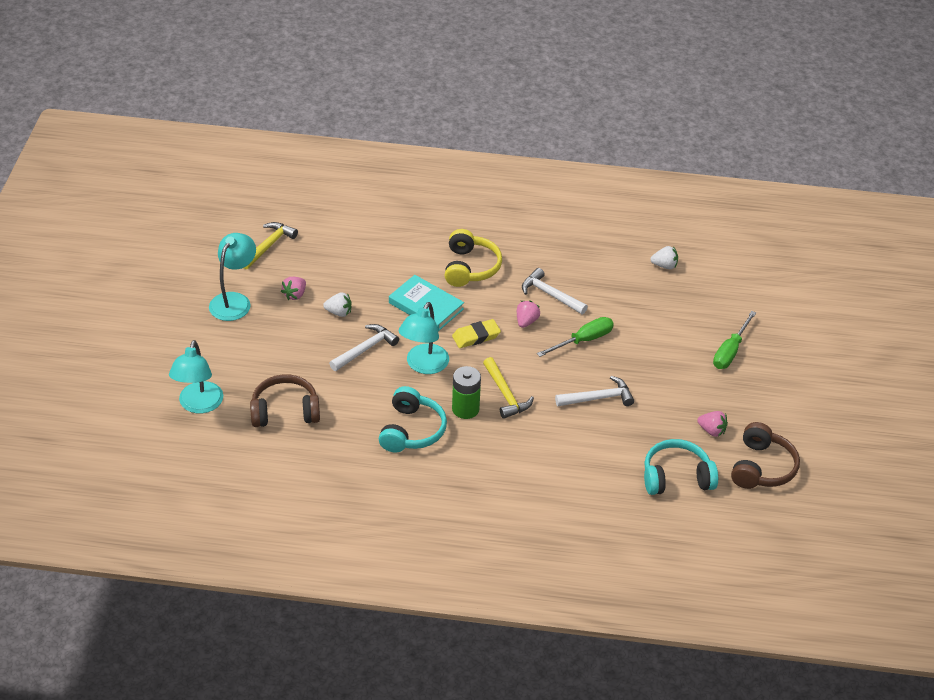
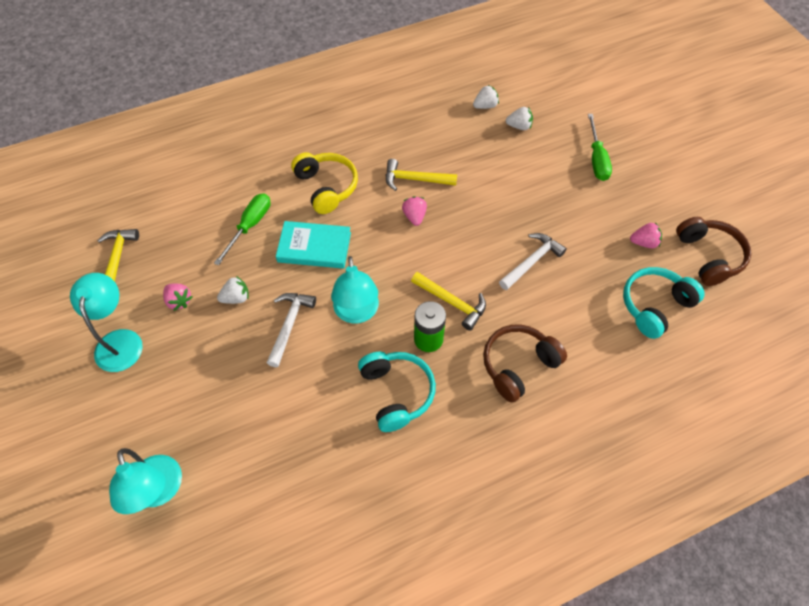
camera: 30 degrees left, 15 degrees up
(285, 411) = (256, 444): brown headphones -> brown headphones (518, 365)
(295, 295) = (179, 301): pink strawberry -> pink strawberry turned 45 degrees counterclockwise
(476, 336) = (382, 255): yellow eraser -> none
(550, 295) = (415, 179): white hammer -> yellow hammer
(583, 340) = (476, 210): green screwdriver -> green screwdriver (250, 226)
(681, 295) = (519, 126): none -> white strawberry

